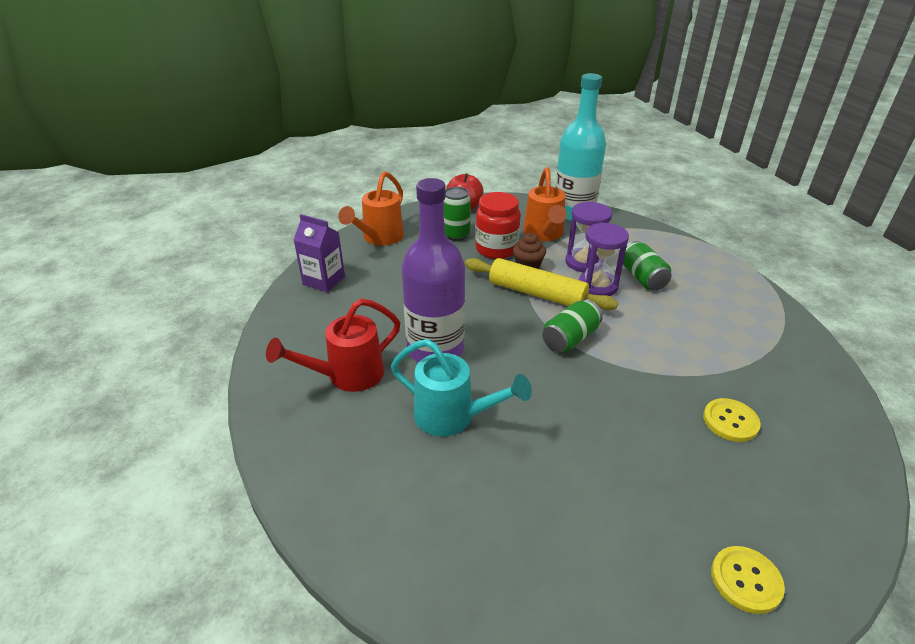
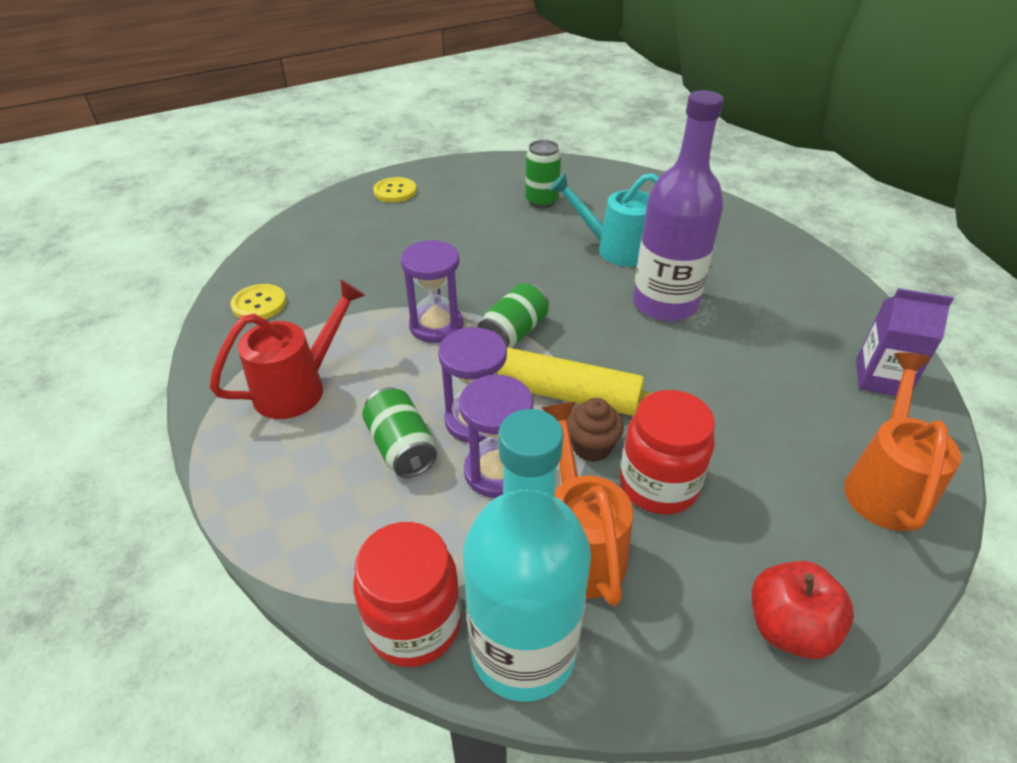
camera: 170 degrees right, 5 degrees up
(348, 375) = (736, 270): red watering can -> red watering can (298, 387)
(456, 235) = (751, 516): green can -> green can (541, 201)
(619, 221) = (414, 624): none -> red jar
(636, 352) = (436, 326): none -> purple hourglass
(730, 421) = (360, 272): yellow button -> yellow button (259, 304)

